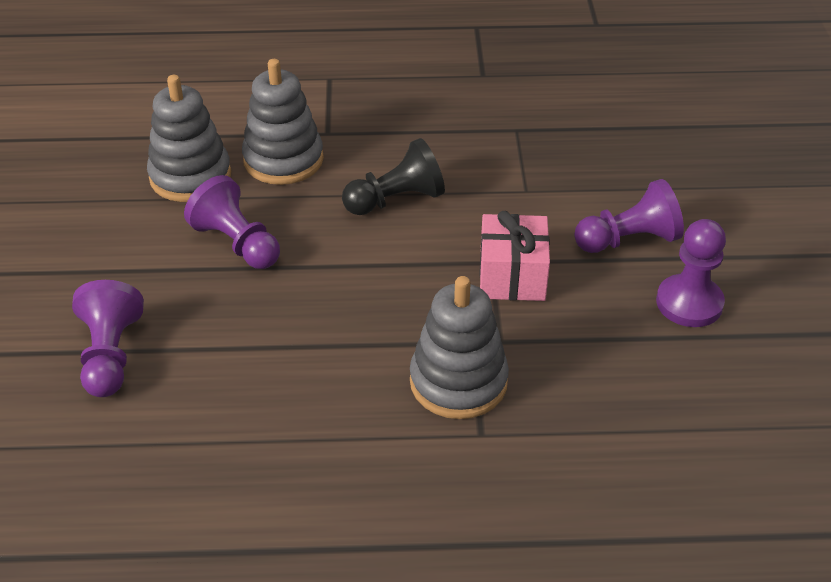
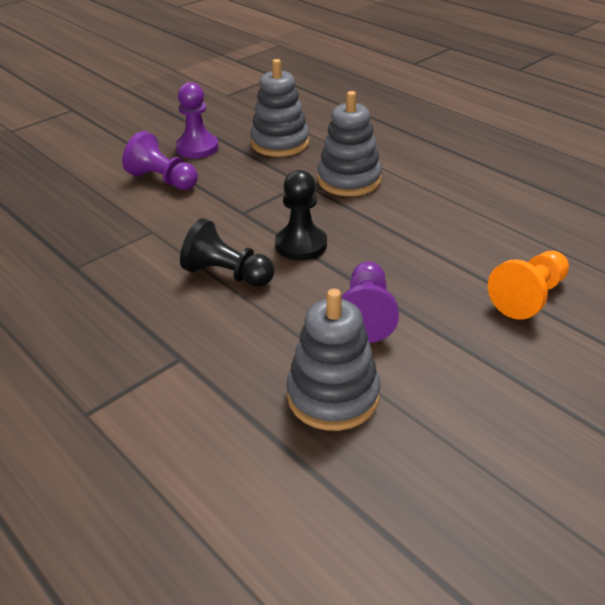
camera: 130 degrees left, 5 degrees down
(111, 355) = (529, 297): purple pawn -> orange pawn
(283, 160) = (246, 357): grey stacking toy -> grey stacking toy (280, 143)
(381, 266) = (301, 245): none -> black pawn
(512, 276) = (246, 200): pink gift -> none

